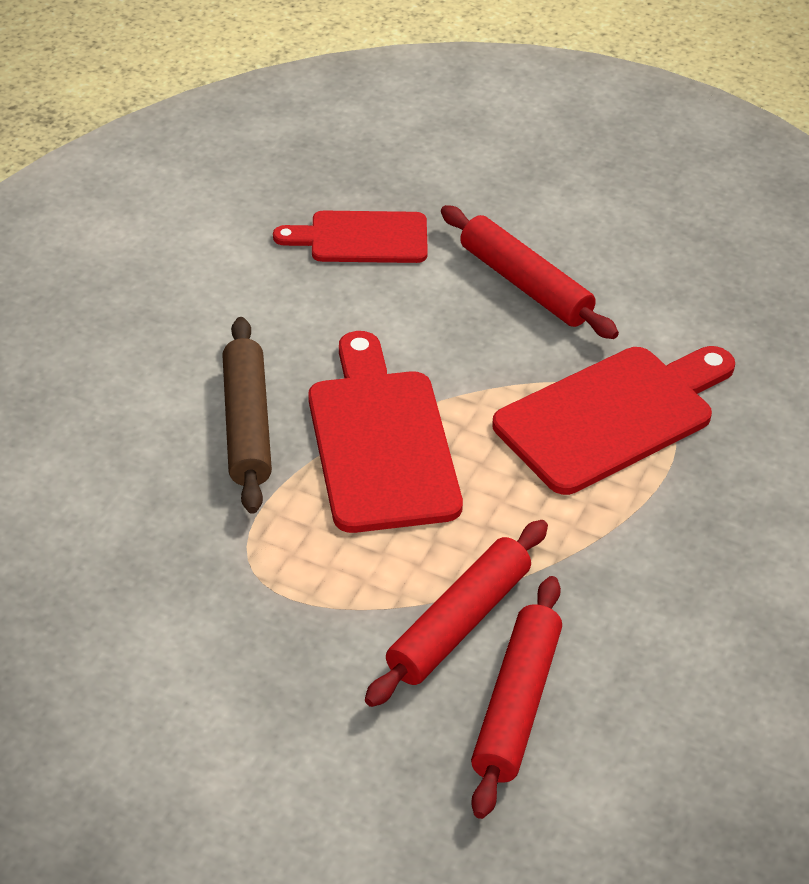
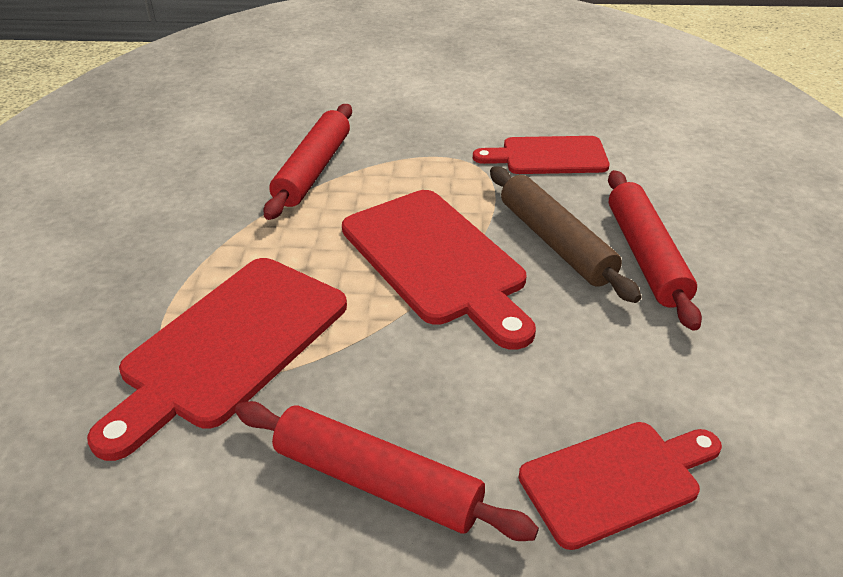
camera: 160 degrees right, 5 degrees down
(150, 546) = (548, 156): none -> red cutting board
(516, 705) = (259, 144): red rolling pin -> red rolling pin (646, 256)

